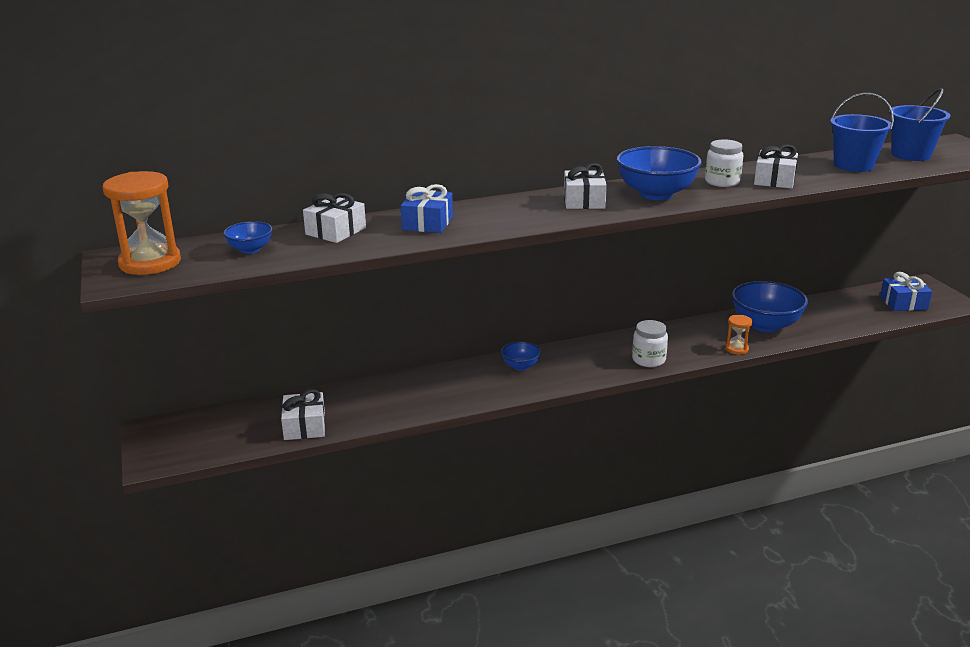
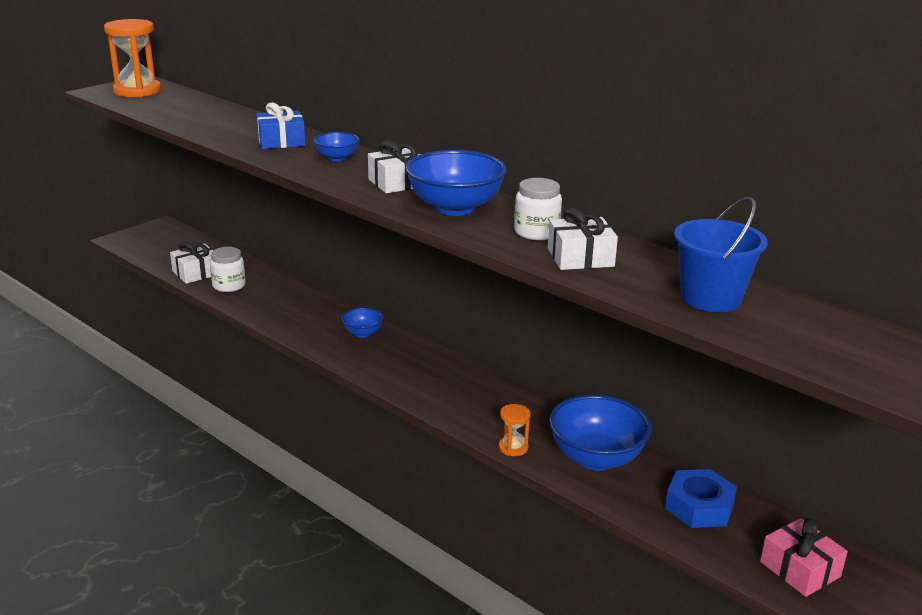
camera: 60 degrees right, 0 degrees up
(250, 249) = (180, 107): blue bowl -> blue bowl (337, 158)
(336, 231) = (237, 120): white gift -> none
(648, 360) = (435, 397): white jar -> white jar (229, 285)
(833, 310) = (699, 506): none -> blue nut
(903, 303) = (800, 569): blue gift -> pink gift
(911, 155) = (826, 334): blue bucket -> none

